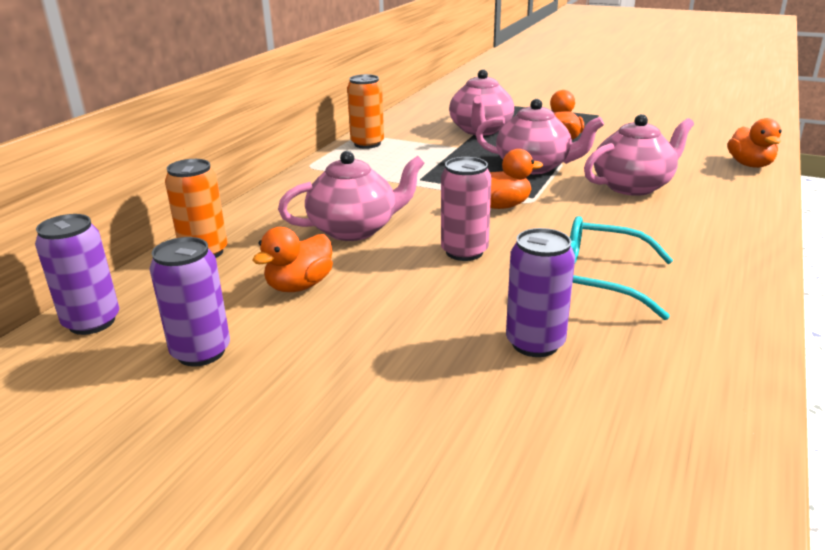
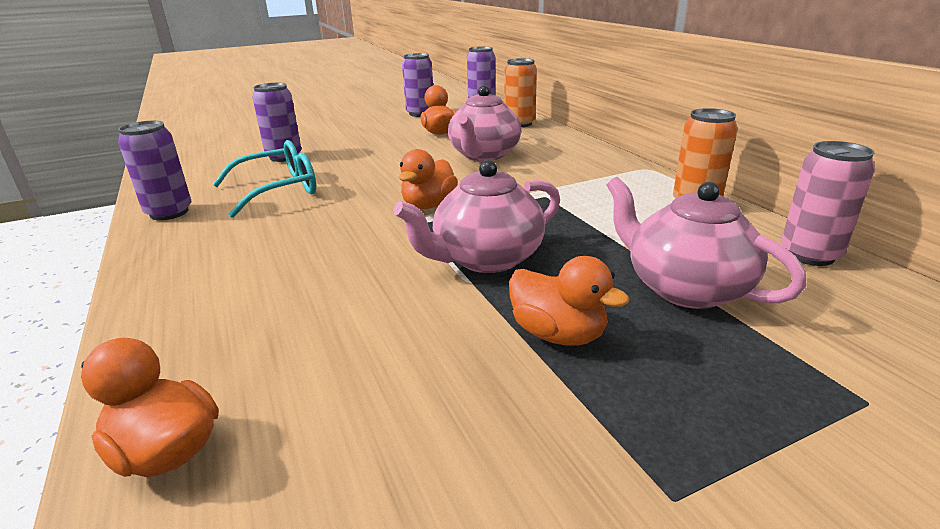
camera: 130 degrees right, 0 degrees up
(464, 252) = (391, 171): pink can -> pink can (809, 255)
(633, 186) = (336, 285): pink teapot -> none
(732, 301) = (169, 212): none -> purple can

